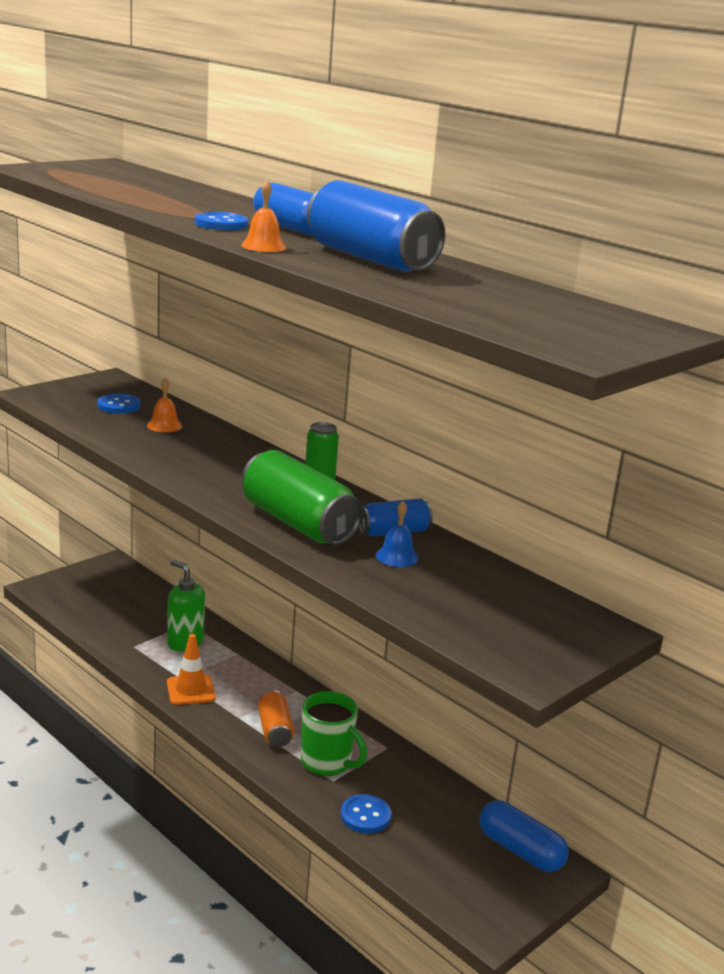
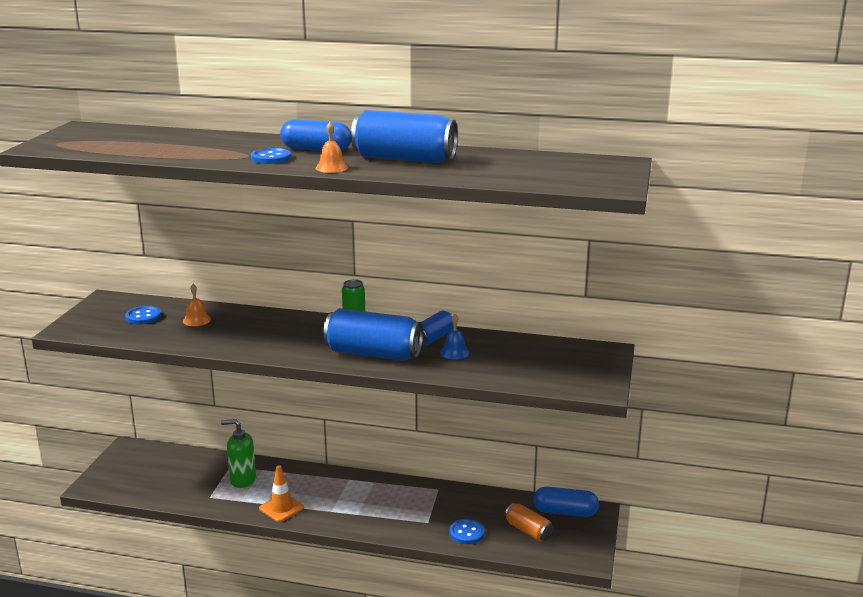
camera: 30 degrees left, 0 degrees up
(274, 730) = (361, 509): orange can -> orange can (528, 531)
(298, 523) = (373, 353): green can -> blue can
(327, 763) = (413, 513): green mug -> none

